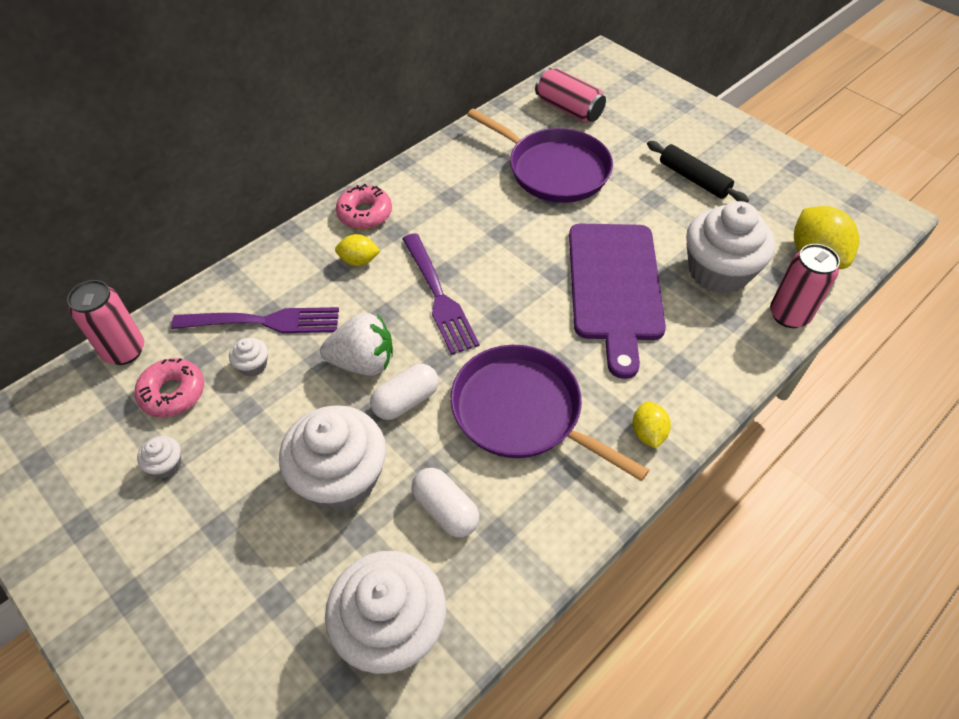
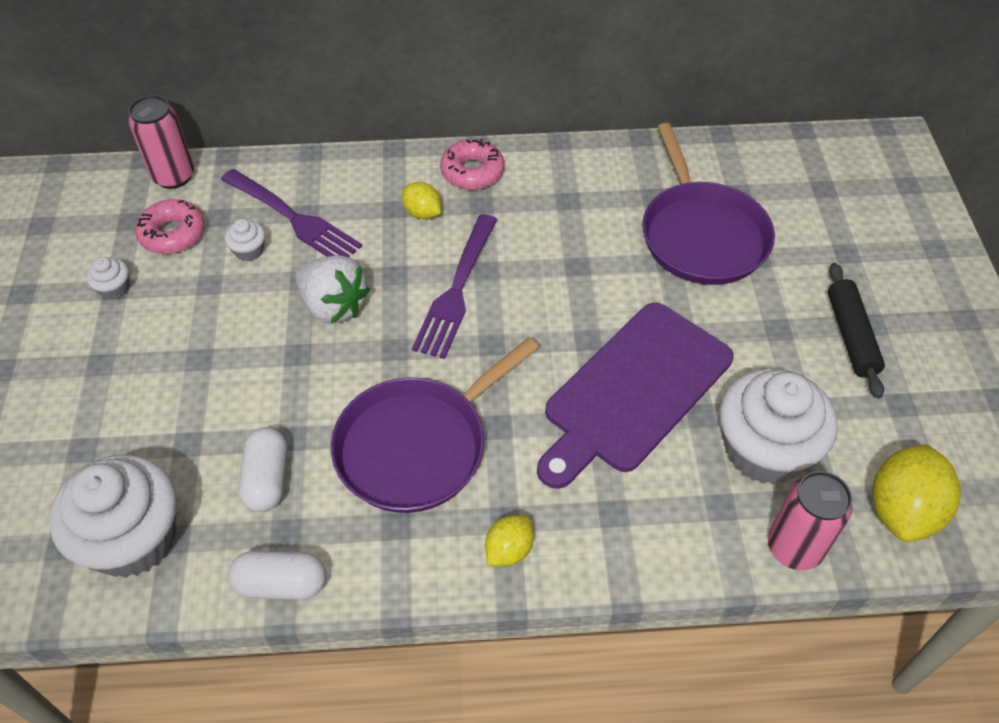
camera: 40 degrees right, 0 degrees up
(341, 478) = (219, 391): white cupcake -> none
(406, 401) = (332, 364): white capsule -> white capsule (281, 584)
(522, 412) = (417, 445): purple pan -> purple pan turned 120 degrees counterclockwise
(568, 109) = (789, 180): pink can -> none

